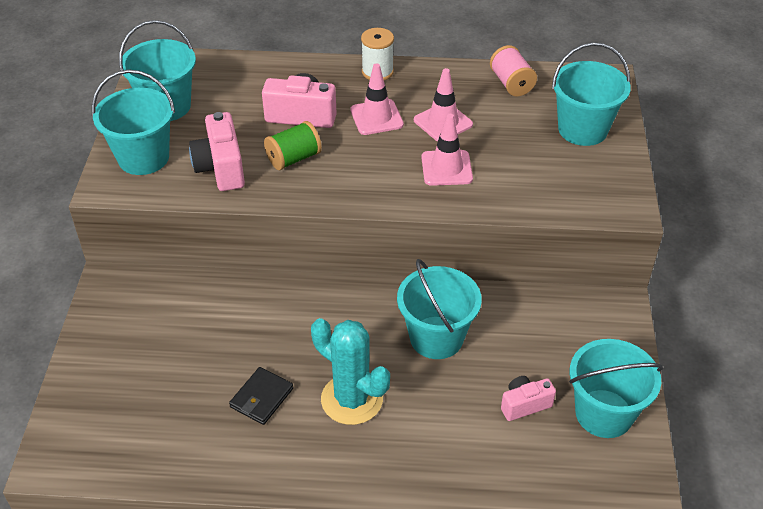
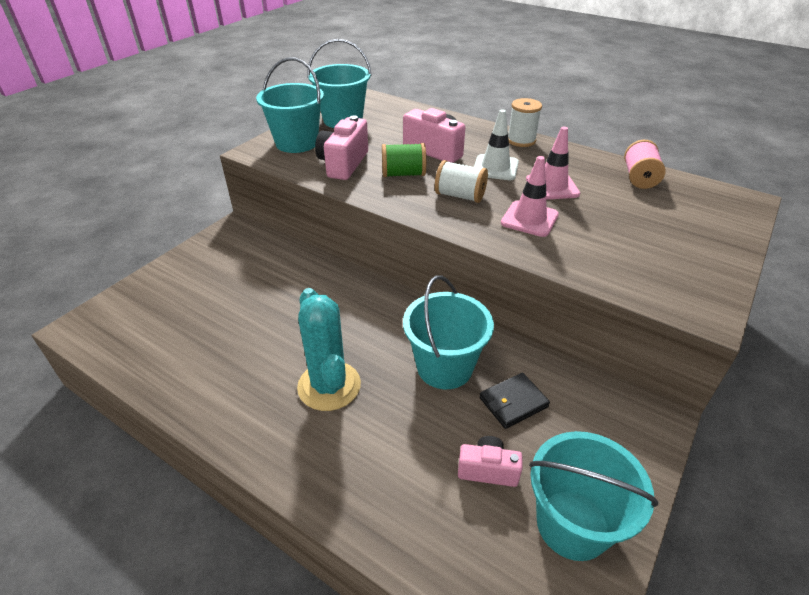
camera: 30 degrees right, 5 degrees down
(262, 398) = (260, 351): black wallet -> black wallet (513, 402)
(367, 165) = (460, 196): none -> white spool
(376, 117) = (495, 168): pink traffic cone -> white traffic cone
(582, 129) = (693, 230): turquoise bucket -> none

